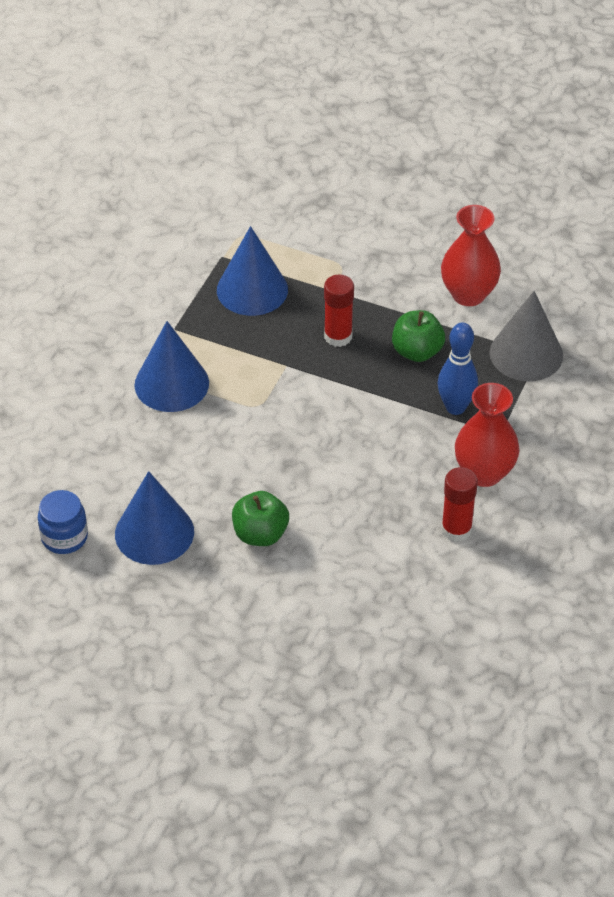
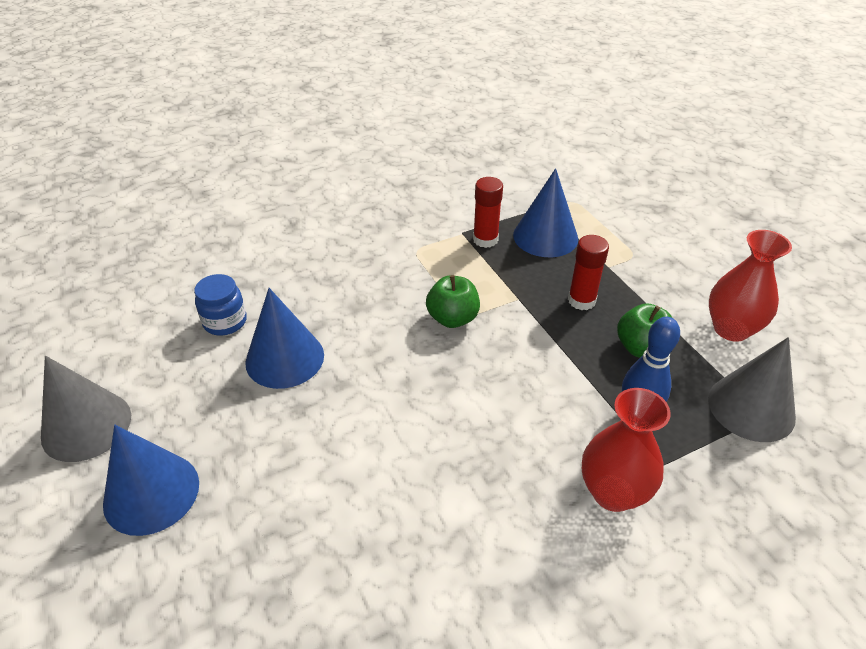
camera: 40 degrees right, 5 degrees down
(63, 680) = (86, 426): none -> grey cone
(171, 383) = (419, 265): blue cone -> blue cone (151, 493)
(260, 534) = (358, 413): green apple -> green apple (452, 318)
(456, 529) = (534, 531): red glue stick -> red glue stick (485, 240)

